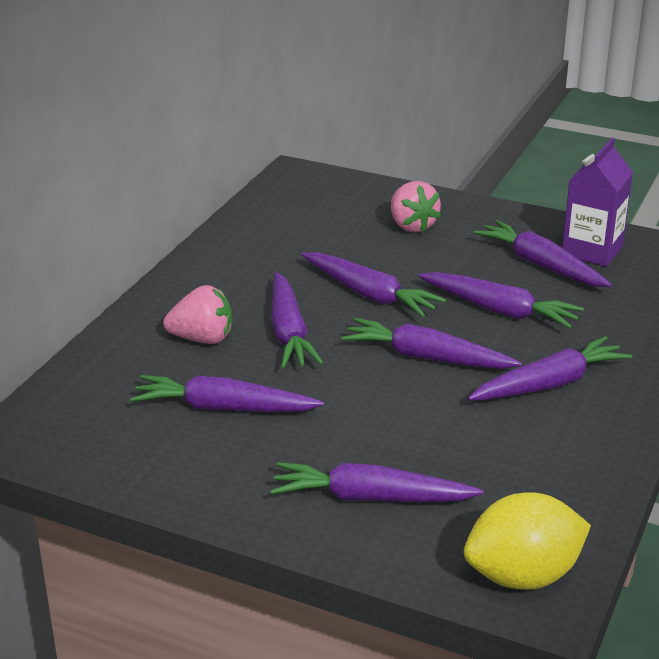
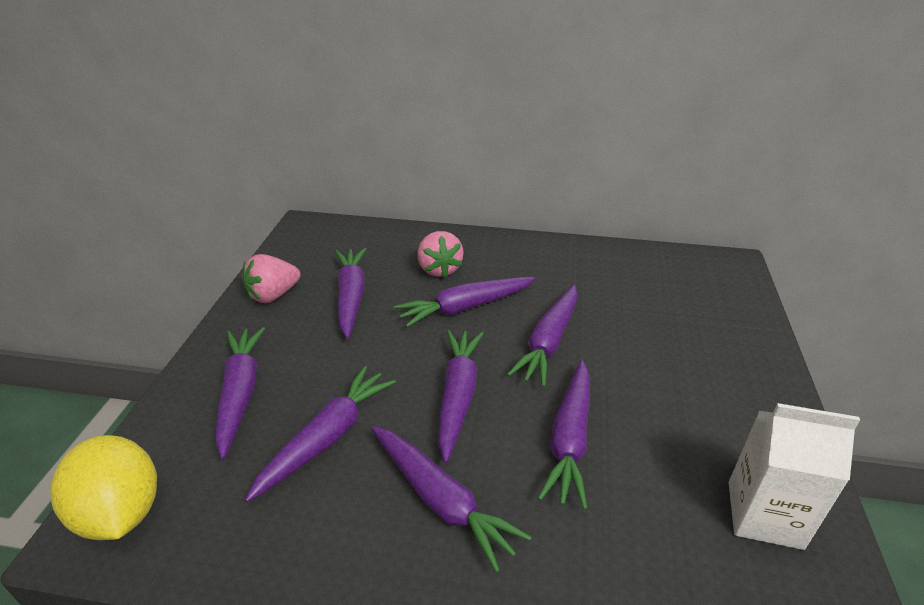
camera: 75 degrees right, 5 degrees up
(412, 226) = (696, 349): pink strawberry -> pink strawberry (273, 295)
(541, 265) = (690, 464): purple carrot -> purple carrot (327, 438)
(592, 250) = (764, 514): purple carton -> white carton

